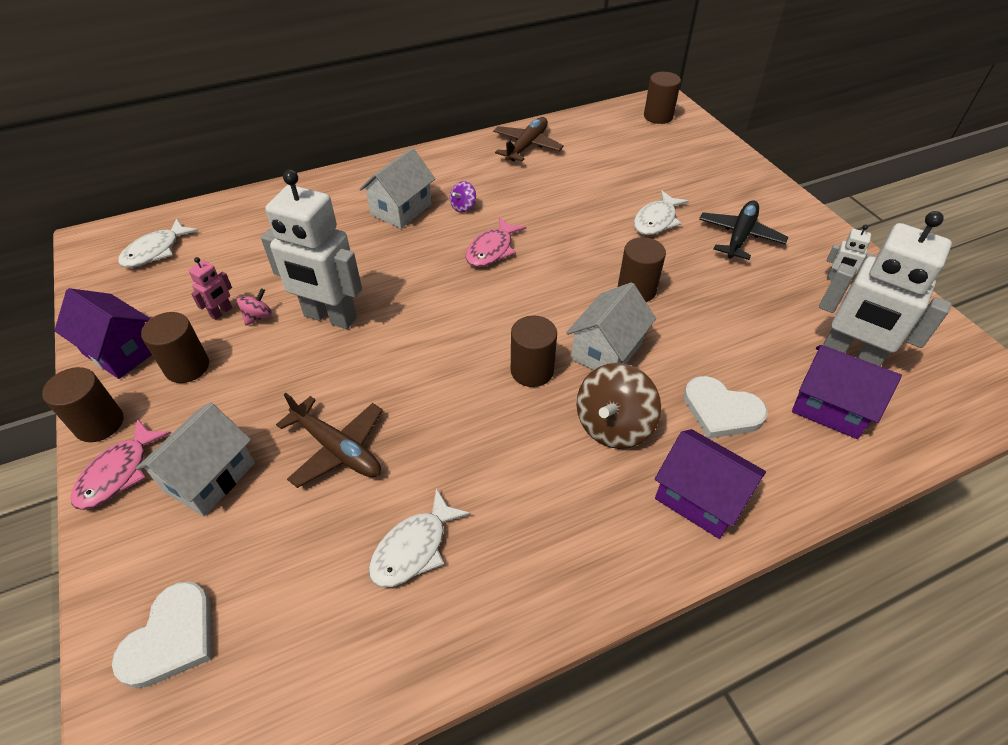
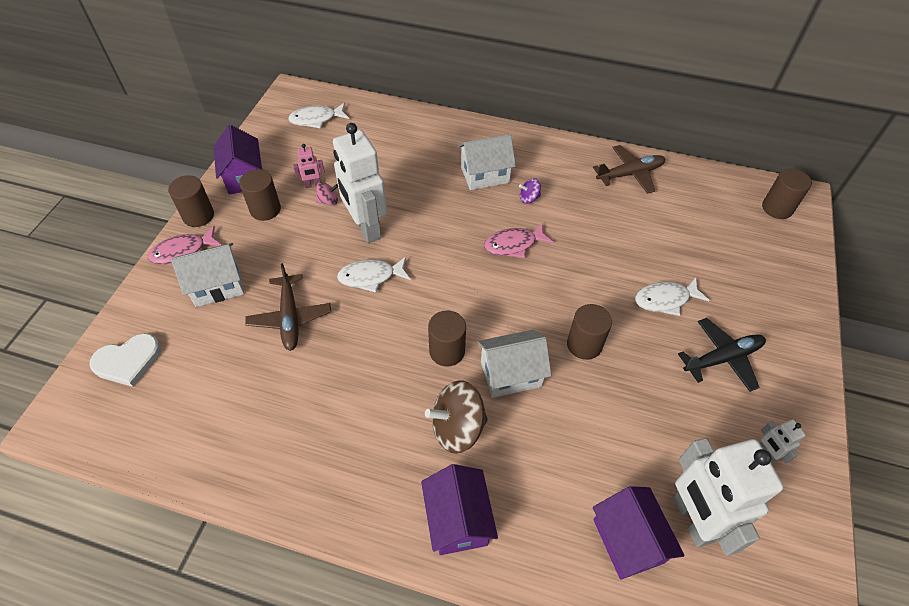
camera: 40 degrees right, 5 degrees up
(414, 548) = (270, 408): white fish -> white fish (370, 277)
(721, 410) = (542, 476): white heart -> none

